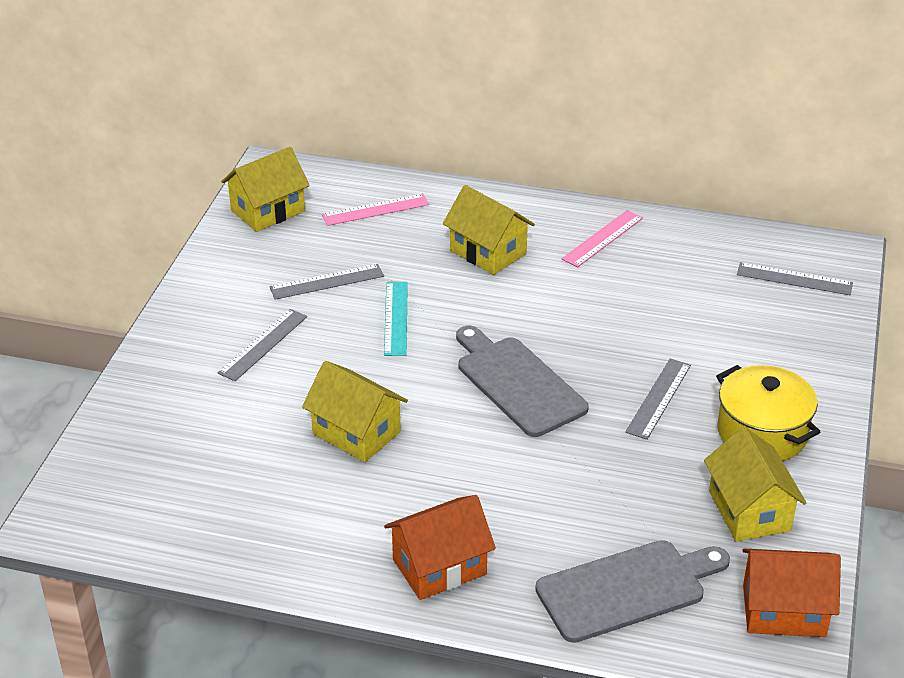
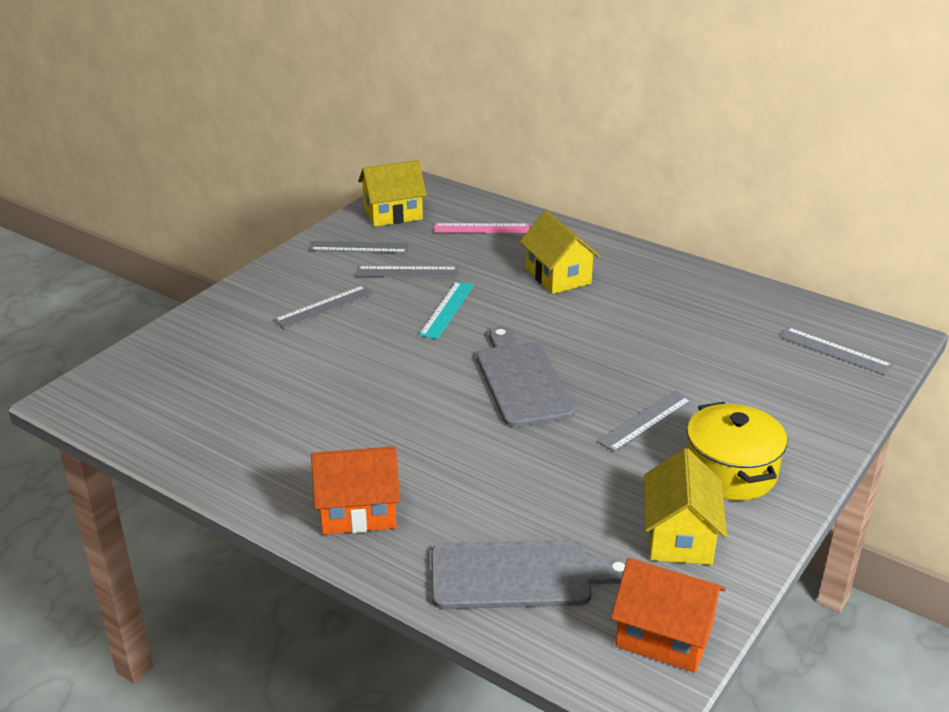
camera: 20 degrees right, 5 degrees down
(256, 262) = (359, 247): none -> grey ruler
(356, 433) = (356, 388): yellow house -> none
(602, 238) = (667, 285): pink ruler -> none

